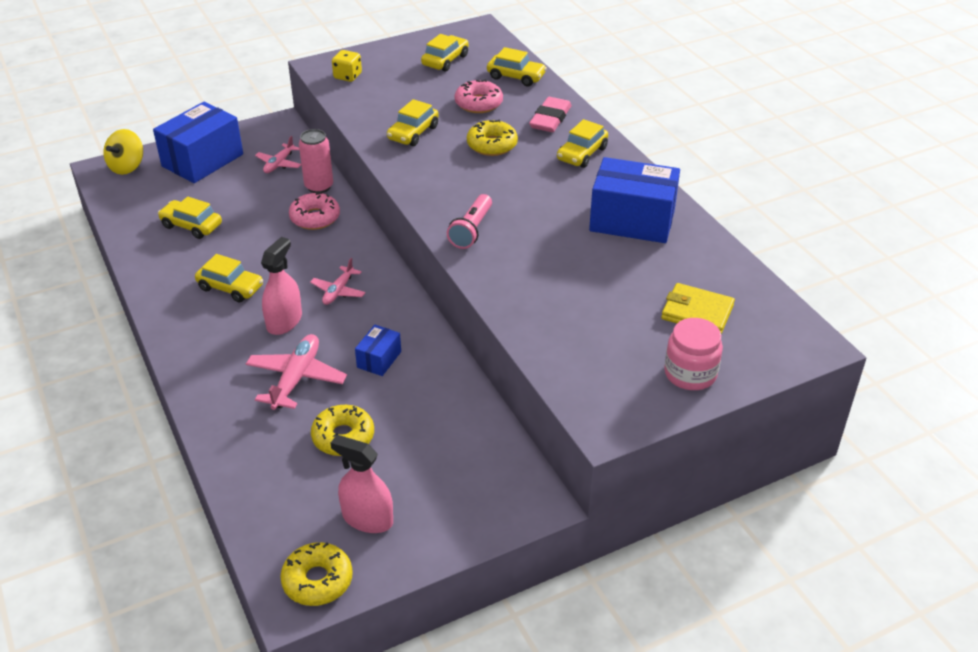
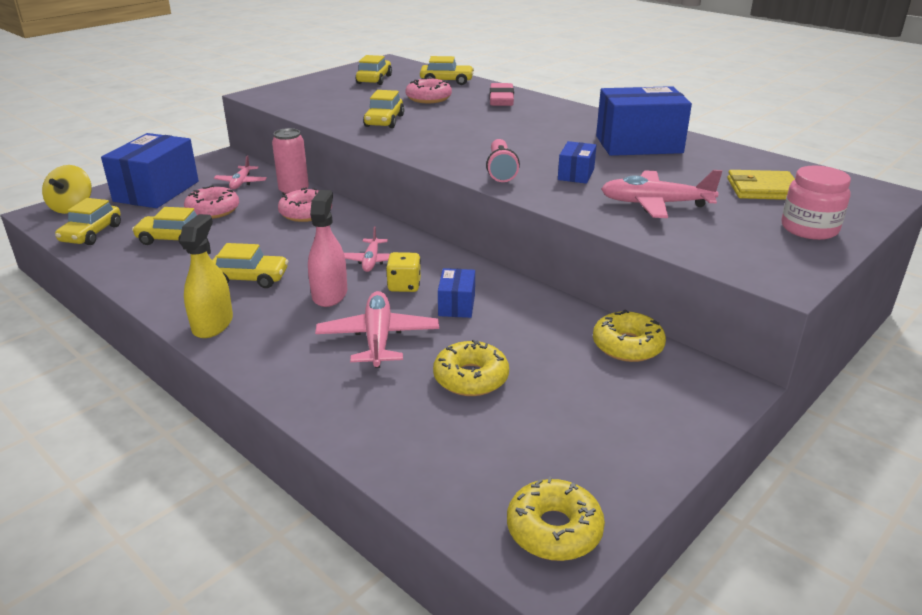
camera: 20 degrees left, 10 degrees down
(181, 331) = (212, 324): none -> yellow spray bottle
(238, 196) = (213, 210): none -> pink donut
(347, 76) = (290, 97): yellow dice -> yellow dice (404, 286)
(367, 518) = (560, 448): pink spray bottle -> none
(492, 145) = (465, 119): yellow donut -> yellow donut (627, 346)
(536, 251) = (576, 174): none -> blue box
(577, 308) = (655, 204): none -> pink plane
(582, 154) = (550, 114): yellow car -> yellow car (91, 234)

